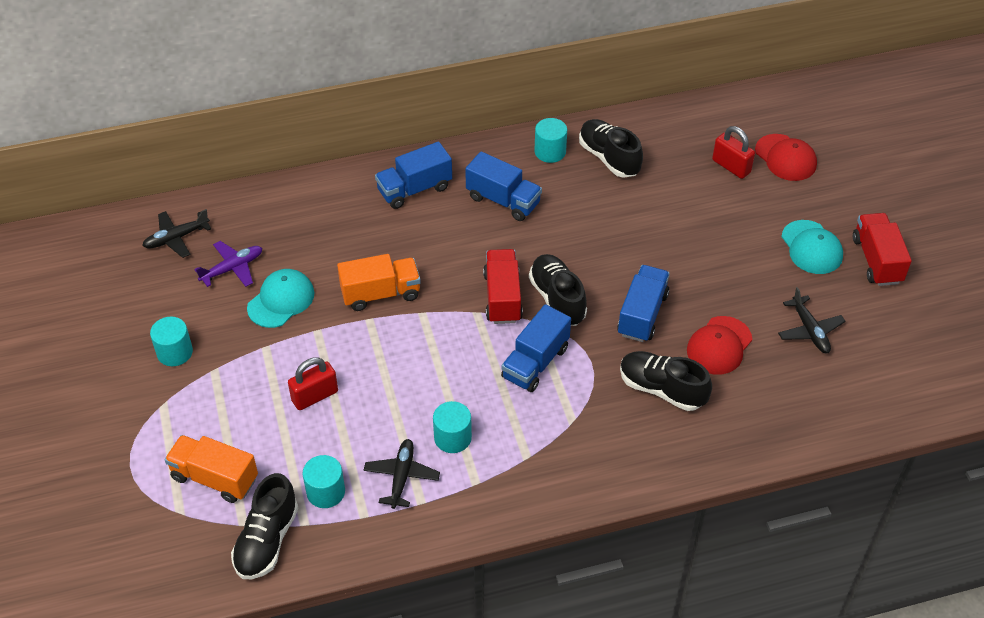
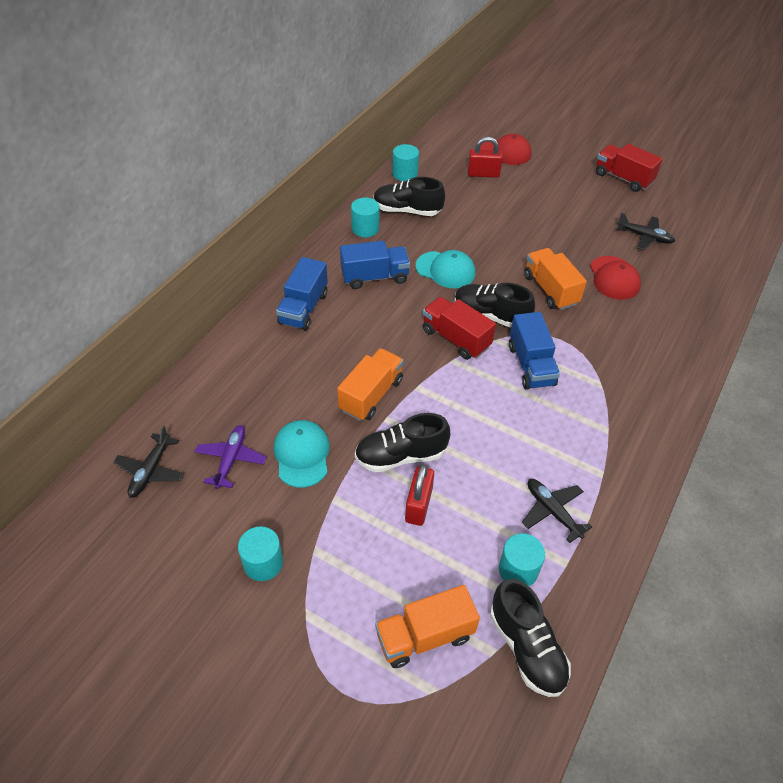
camera: 45 degrees left, 0 degrees up
(452, 438) = (548, 455): turquoise cylinder -> turquoise cylinder (405, 174)
(642, 314) = (550, 290): blue truck -> orange truck
(662, 389) = (620, 326): black shoe -> black shoe (400, 456)
(811, 247) = (584, 192): turquoise cap -> turquoise cap (445, 270)

